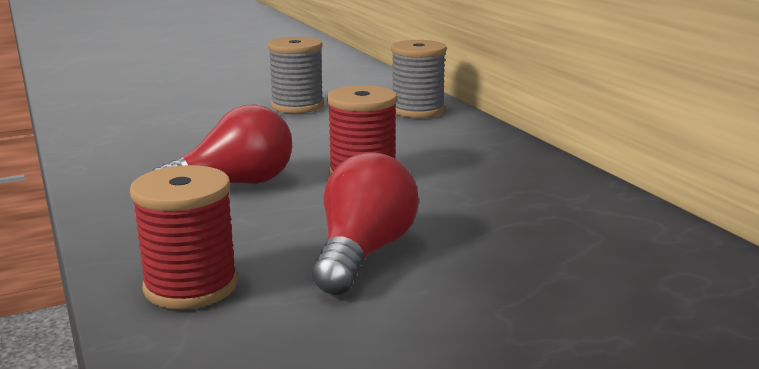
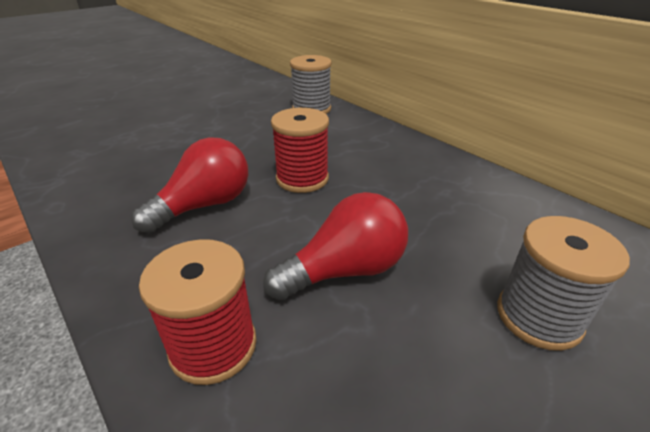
camera: 15 degrees left, 15 degrees up
(297, 106) = (221, 114): grey spool -> grey spool (538, 317)
(363, 253) = (345, 270): red light bulb -> red light bulb turned 60 degrees clockwise

